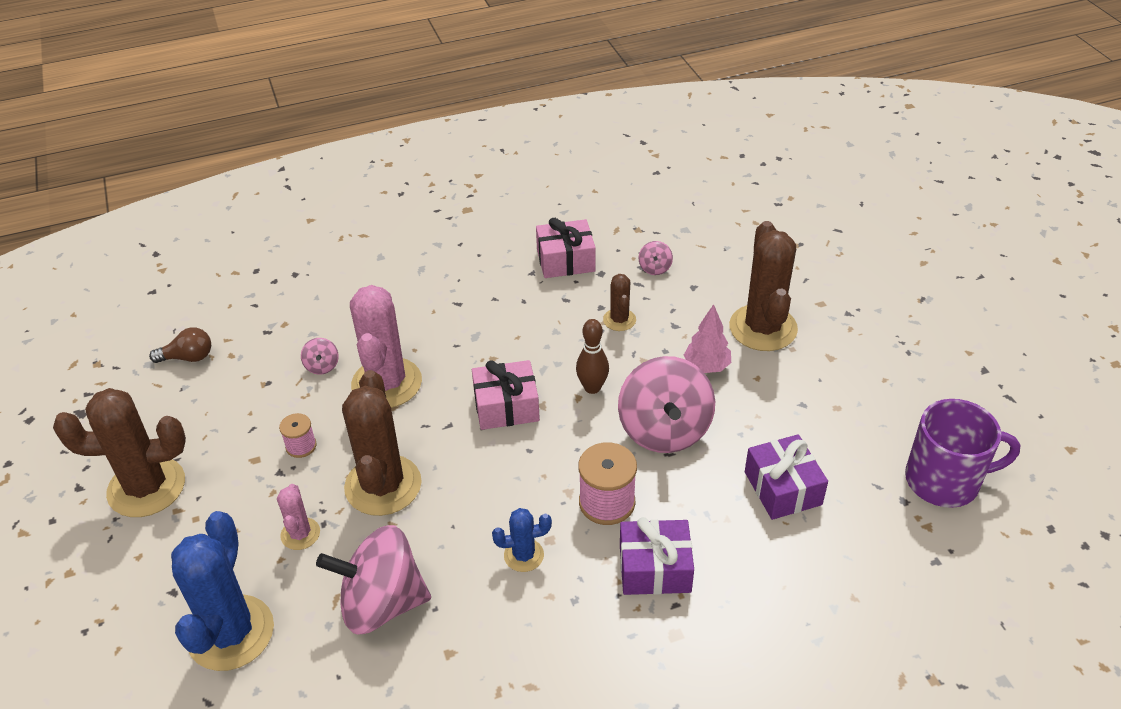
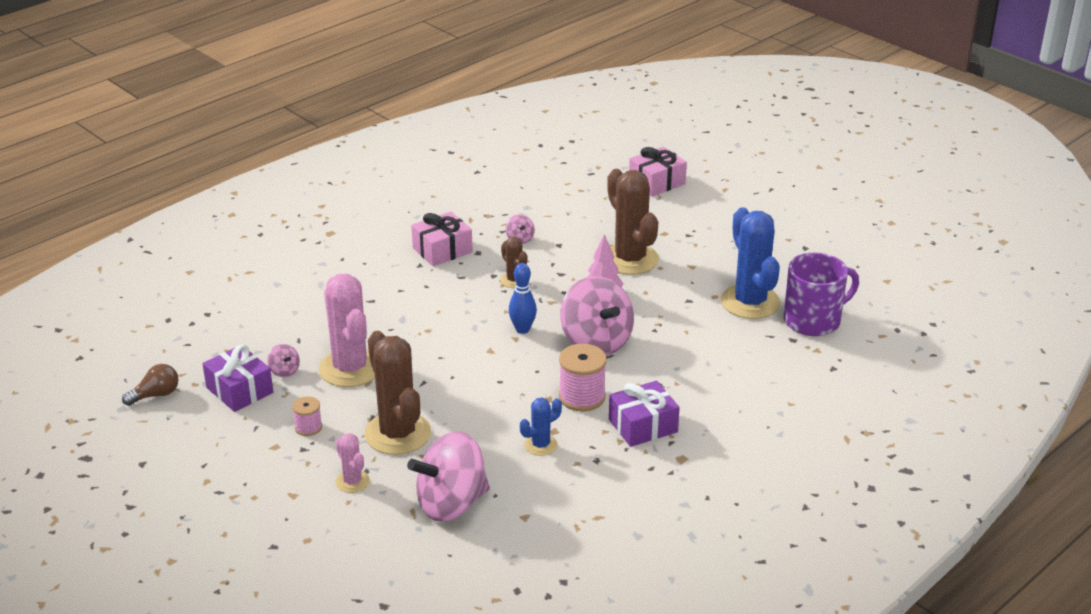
camera: 25 degrees left, 10 degrees down
(146, 487) = (193, 489): brown cactus -> none
(231, 633) = (343, 555): blue cactus -> blue cactus (750, 302)
(506, 406) = (462, 358): pink gift -> pink gift (657, 182)
(592, 388) = (522, 329): brown bowling pin -> blue bowling pin
(783, 488) = (705, 354): purple gift -> purple gift (239, 390)

